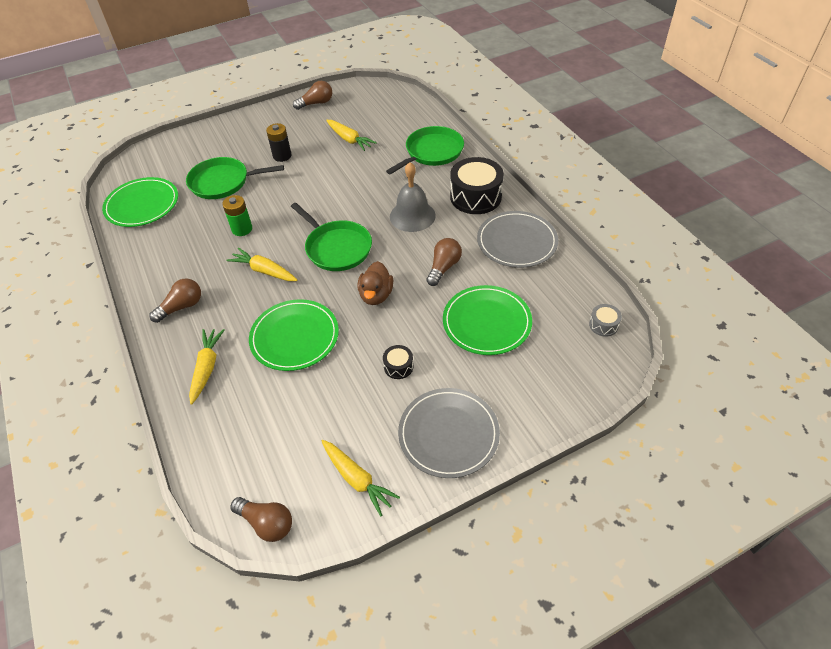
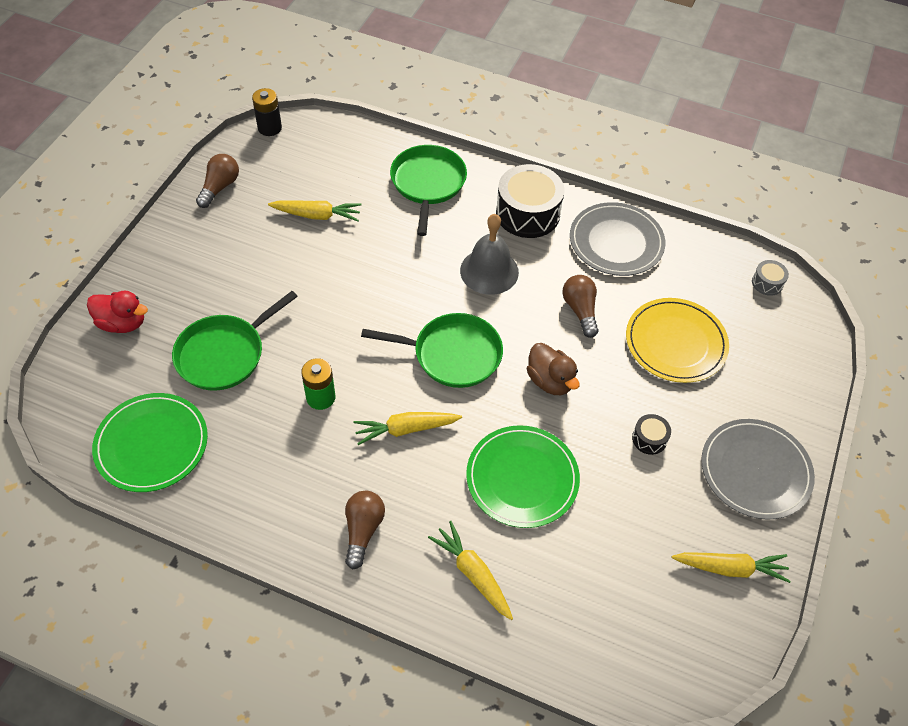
camera: 45 degrees left, 5 degrees up
(196, 143) = (122, 323): none -> red duck
(266, 523) = (703, 668): brown light bulb -> none
(282, 156) = (259, 279): black battery -> black battery (269, 128)
(486, 322) = (675, 342): green plate -> yellow plate

